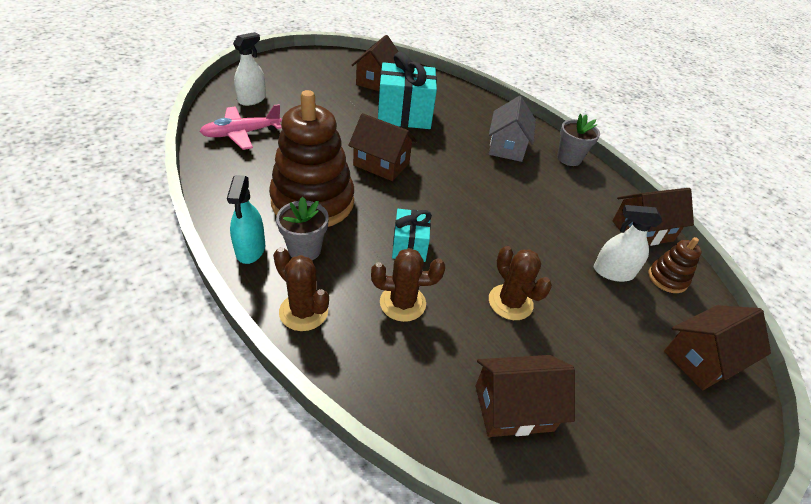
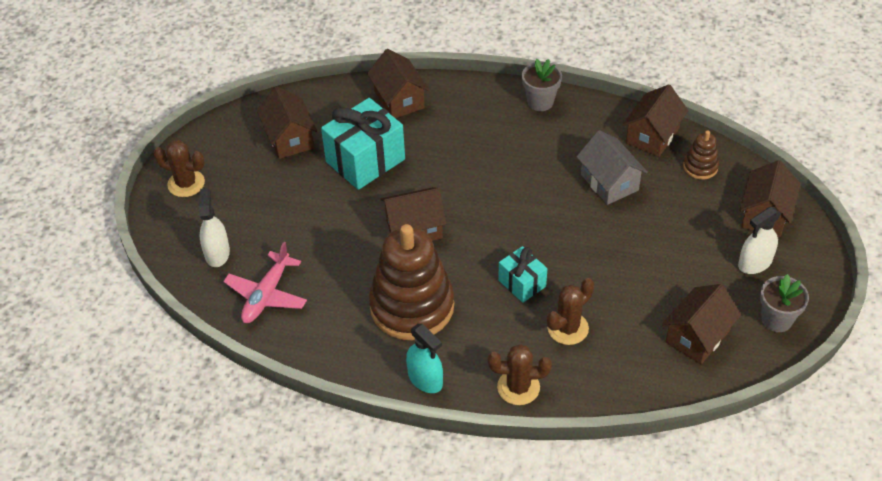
camera: 35 degrees left, 5 degrees up
(304, 250) = (460, 347): grey flower pot -> grey flower pot (776, 319)
(469, 103) = (399, 100): none -> brown house
(507, 147) = (483, 128): grey house -> grey house (609, 182)
(510, 302) = (628, 270): brown cactus -> brown cactus (186, 183)
(613, 272) = (665, 190): white spray bottle -> white spray bottle (755, 263)

